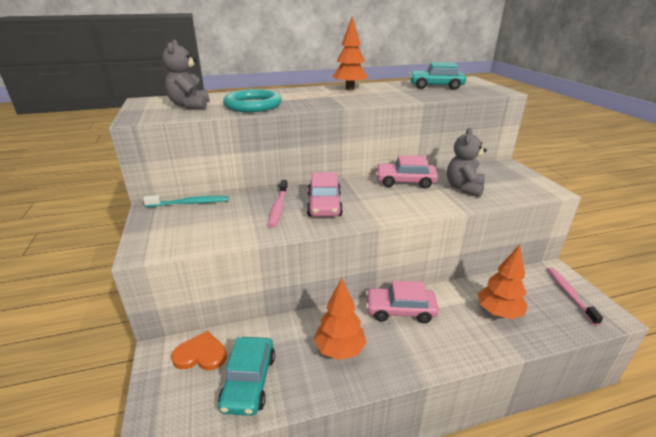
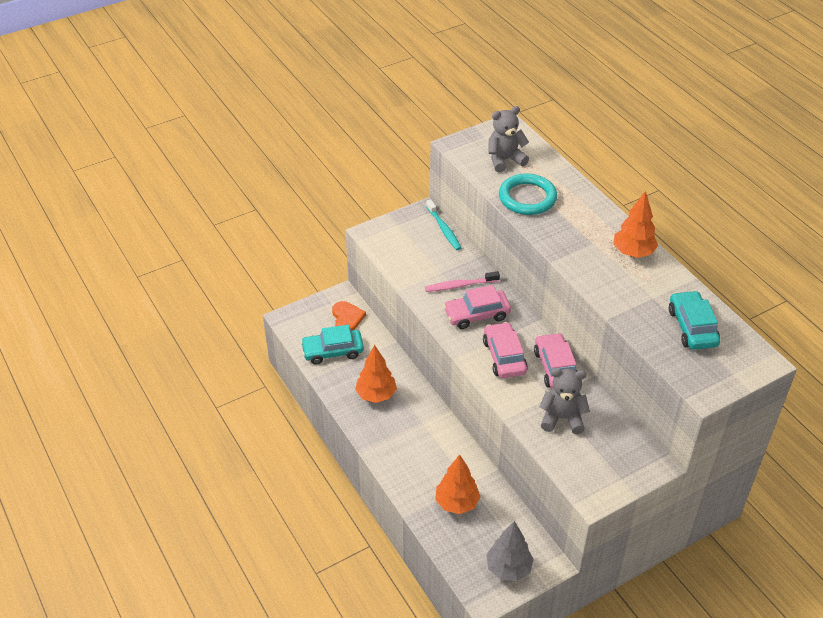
camera: 75 degrees right, 15 degrees up
(400, 310) = (434, 429): pink car -> pink car (504, 357)
(569, 294) = (508, 568): pink toothbrush -> grey tree

